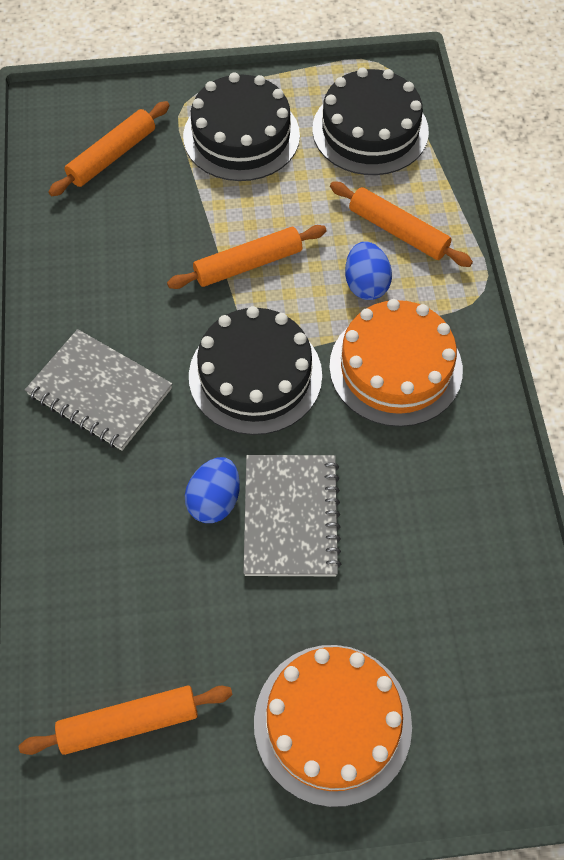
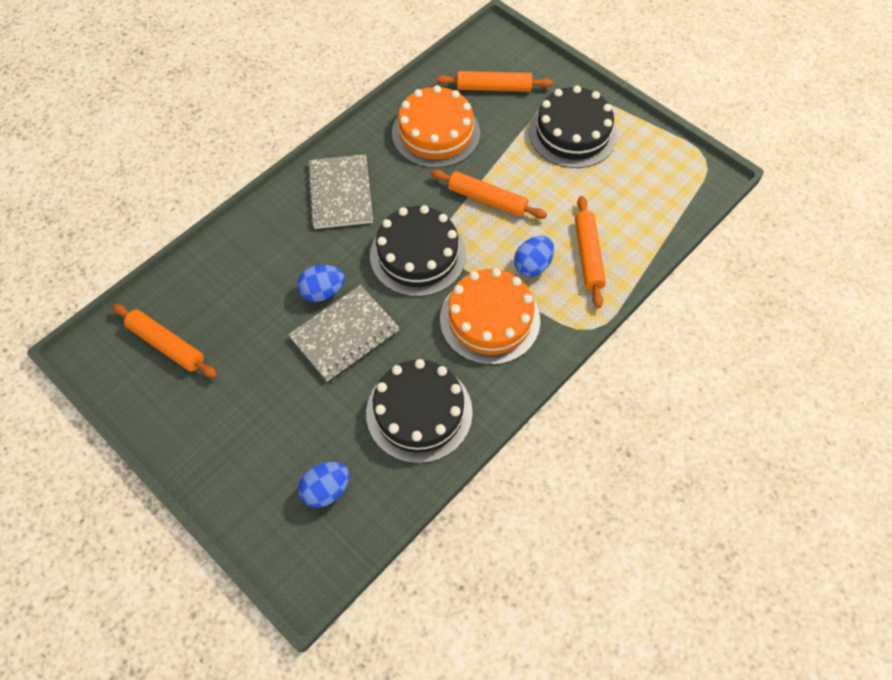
camera: 50 degrees right, 0 degrees up
(332, 723) = (239, 440): orange cake -> orange cake (436, 133)
(370, 130) = (648, 190): black cake -> black cake (419, 412)
(470, 670) = (326, 490): none -> blue egg

